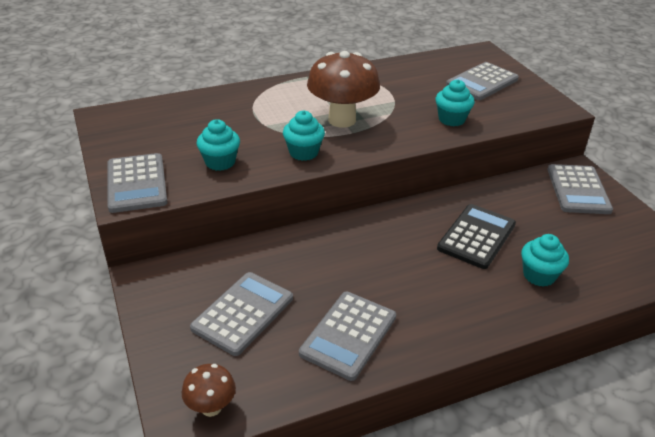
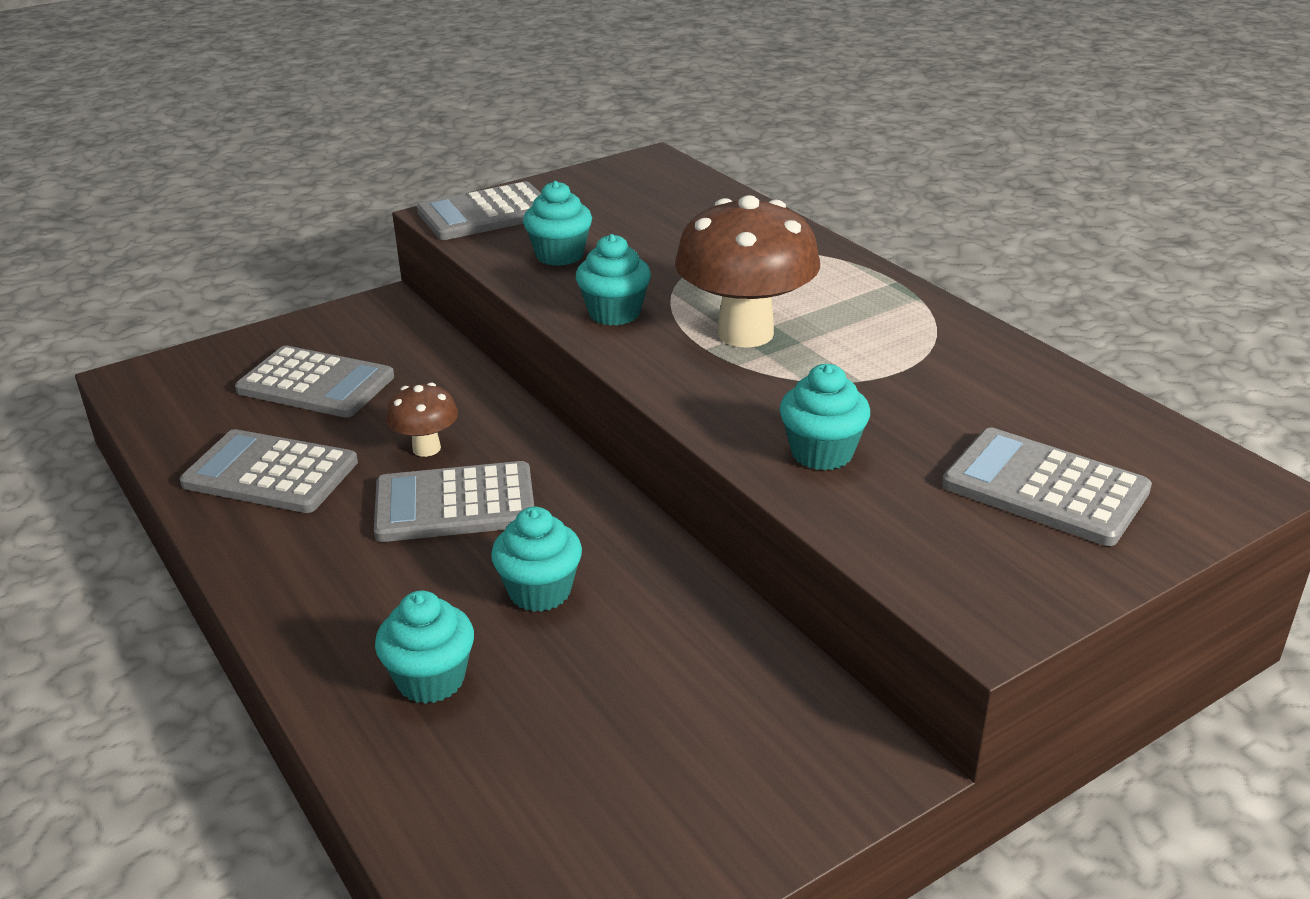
camera: 80 degrees right, 5 degrees down
(211, 407) = (153, 391): brown mushroom -> brown mushroom (426, 448)
(476, 236) = (540, 591): black calculator -> turquoise cupcake
(578, 190) = (778, 758): grey calculator -> grey calculator (455, 504)

